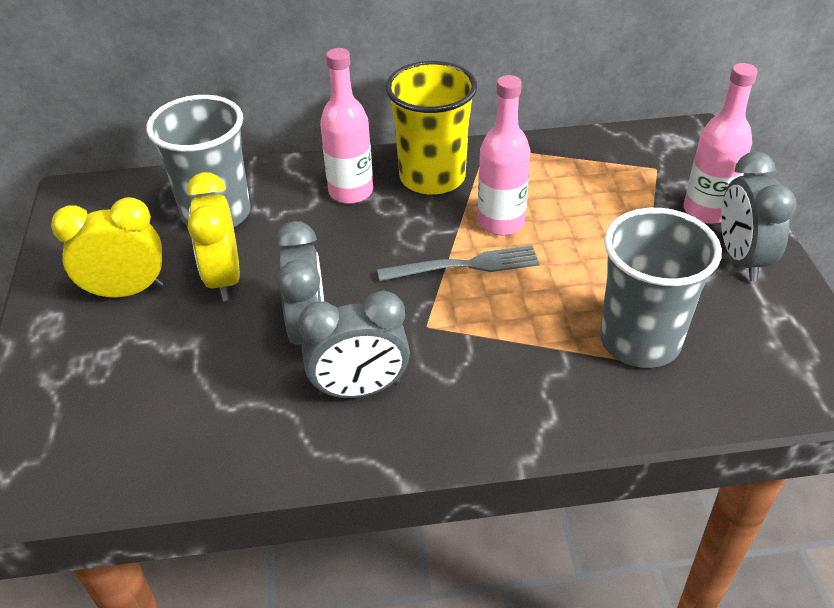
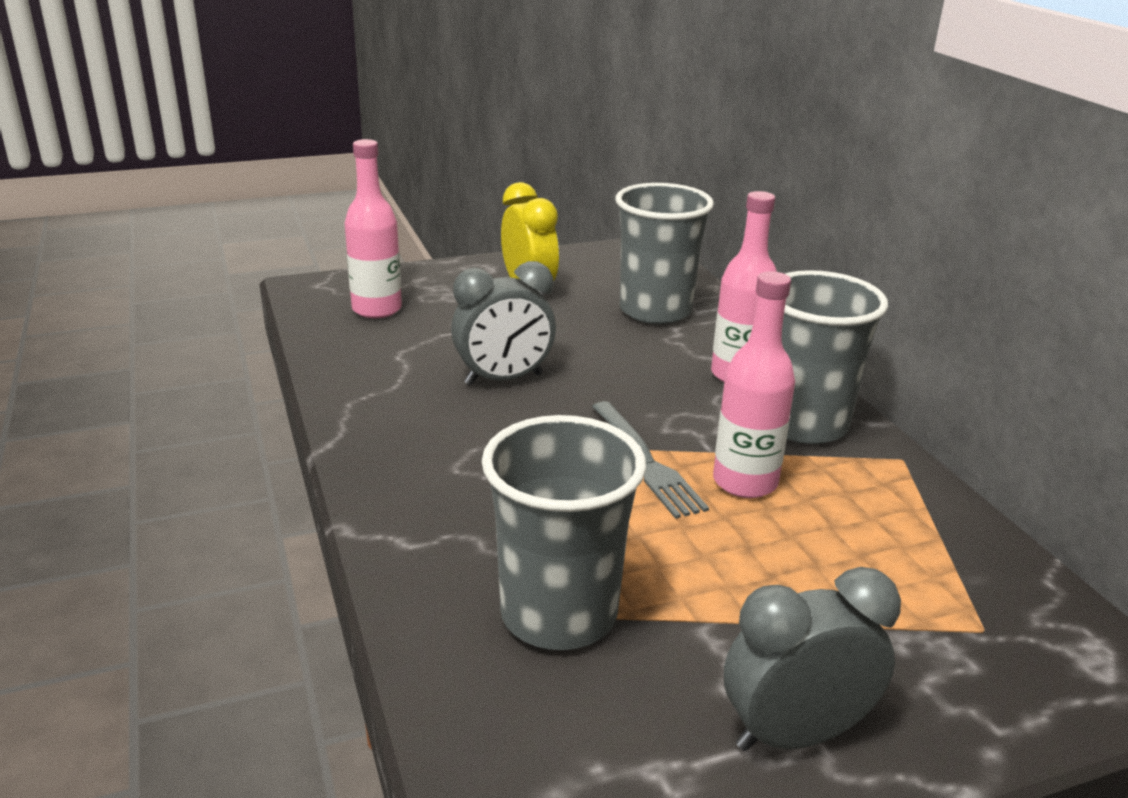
camera: 75 degrees right, 15 degrees down
(224, 278) = (563, 328): yellow clock -> none
(359, 389) = (431, 415): grey clock -> none
(432, 177) = (803, 424): yellow cup -> grey cup
(706, 211) = (904, 692): pink bottle -> pink bottle (377, 309)

